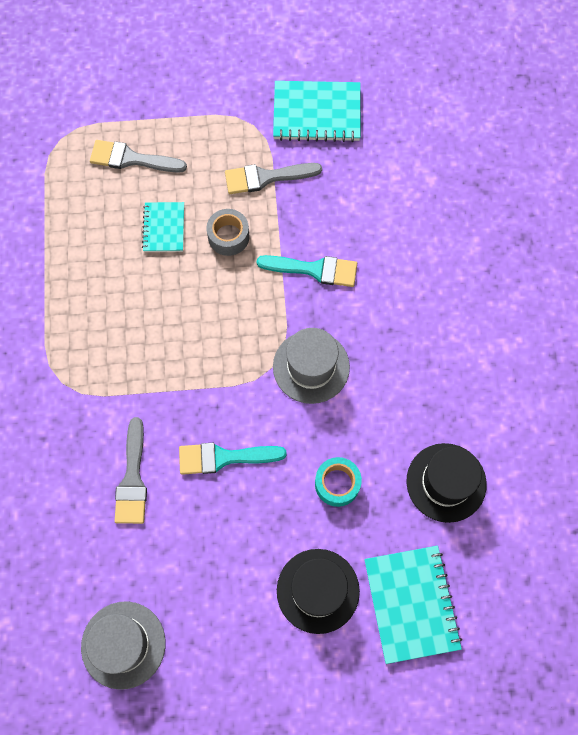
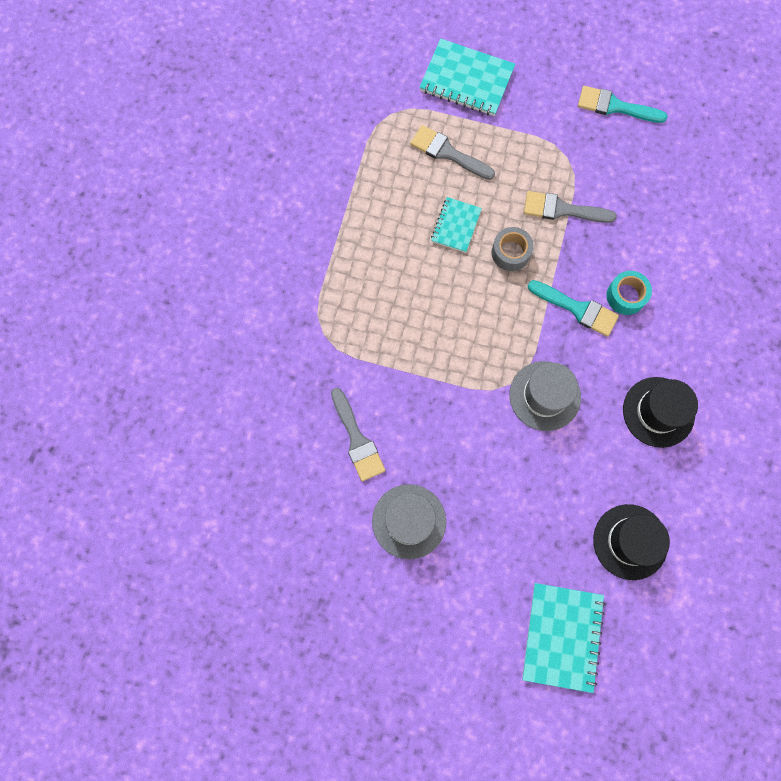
camera: 20 degrees right, 5 degrees up
(123, 644) = (304, 578): grey hat -> grey hat (409, 521)
(132, 479) = (357, 439): grey brush -> grey brush turned 45 degrees counterclockwise
(224, 457) = (441, 449): turquoise brush -> turquoise brush (615, 106)
(317, 113) = (628, 165): turquoise notebook -> turquoise notebook (466, 80)
(318, 590) = (484, 594): black hat -> black hat (658, 412)
(337, 484) = (533, 508): turquoise tape -> turquoise tape (626, 296)

